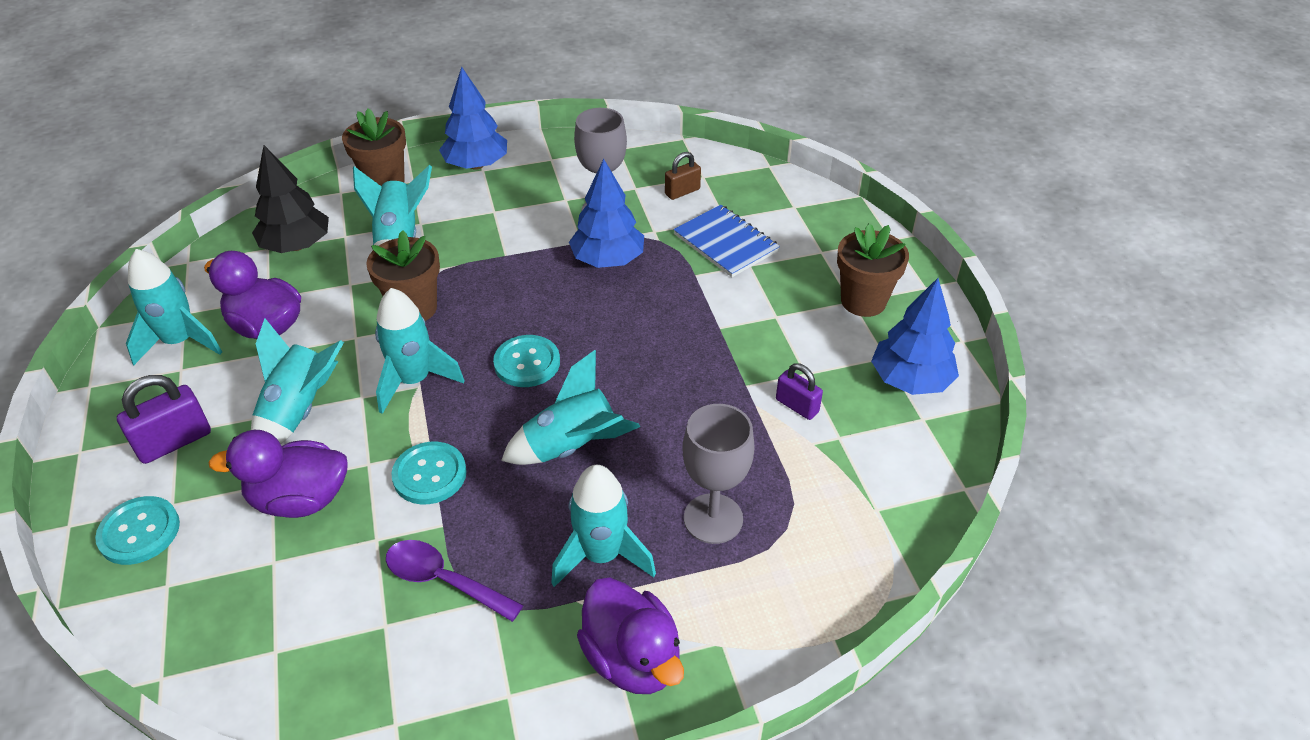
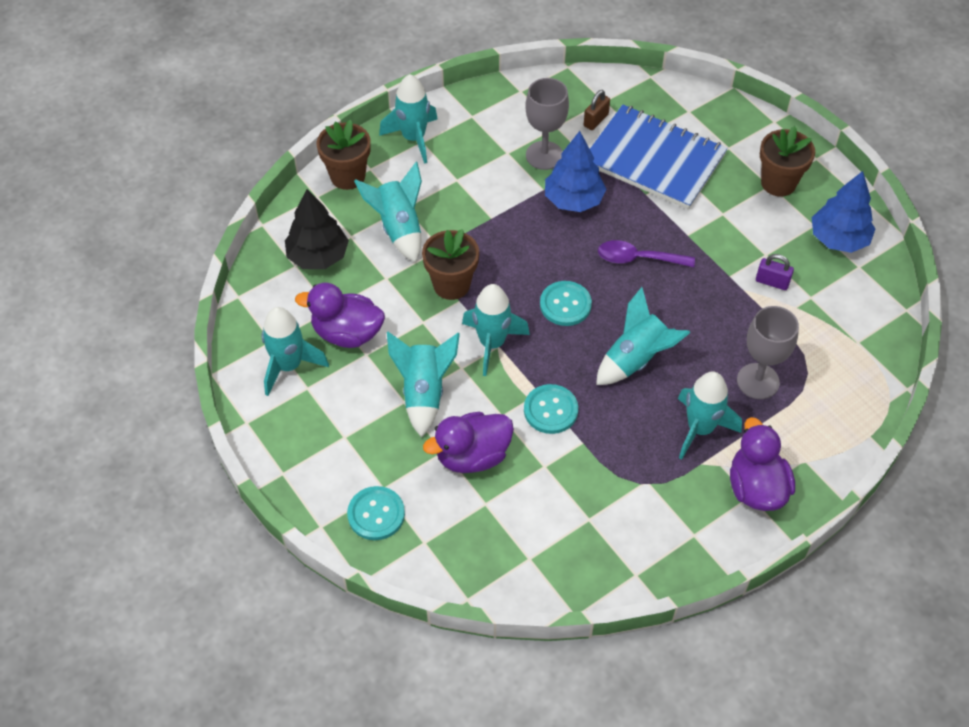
camera: 20 degrees left, 10 degrees up
(174, 442) = (348, 444): purple padlock -> none
(443, 580) = (608, 478): purple spoon -> purple spoon (638, 259)
(476, 165) = (413, 138): blue tree -> turquoise rocket
(632, 658) = (756, 487): purple duck -> purple duck turned 135 degrees counterclockwise
(726, 243) = (654, 159): blue notebook -> blue notebook, size x1.65

